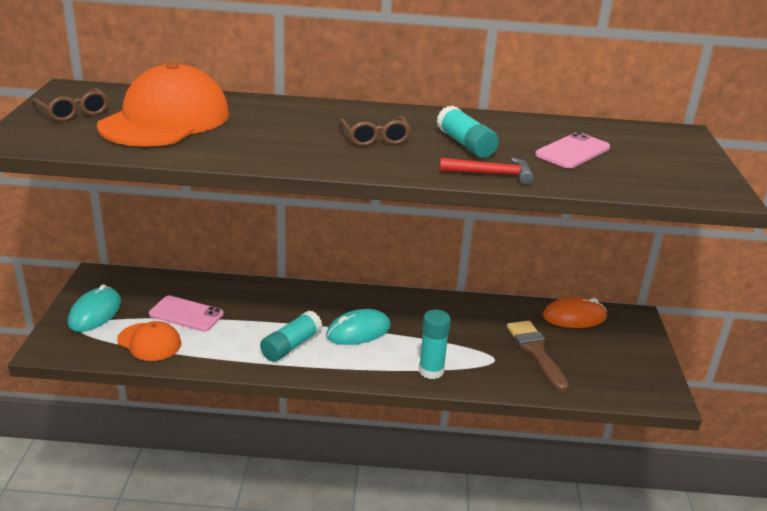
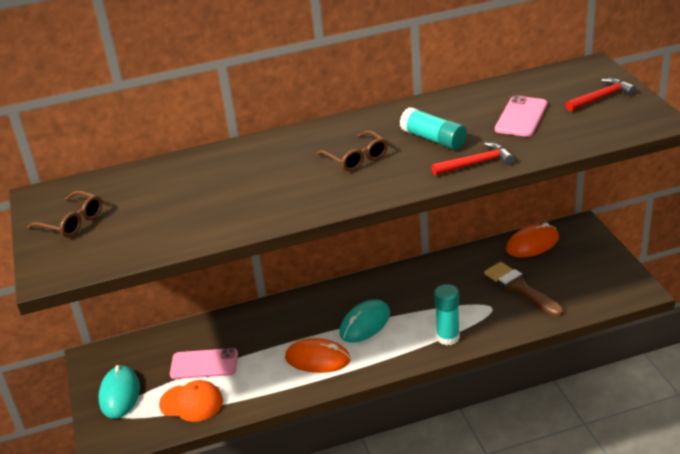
camera: 15 degrees left, 5 degrees up
(165, 120) = (163, 201): orange cap -> none
(291, 345) = (317, 359): turquoise glue stick -> orange mouse
(674, 159) = (601, 98): none -> red hammer

